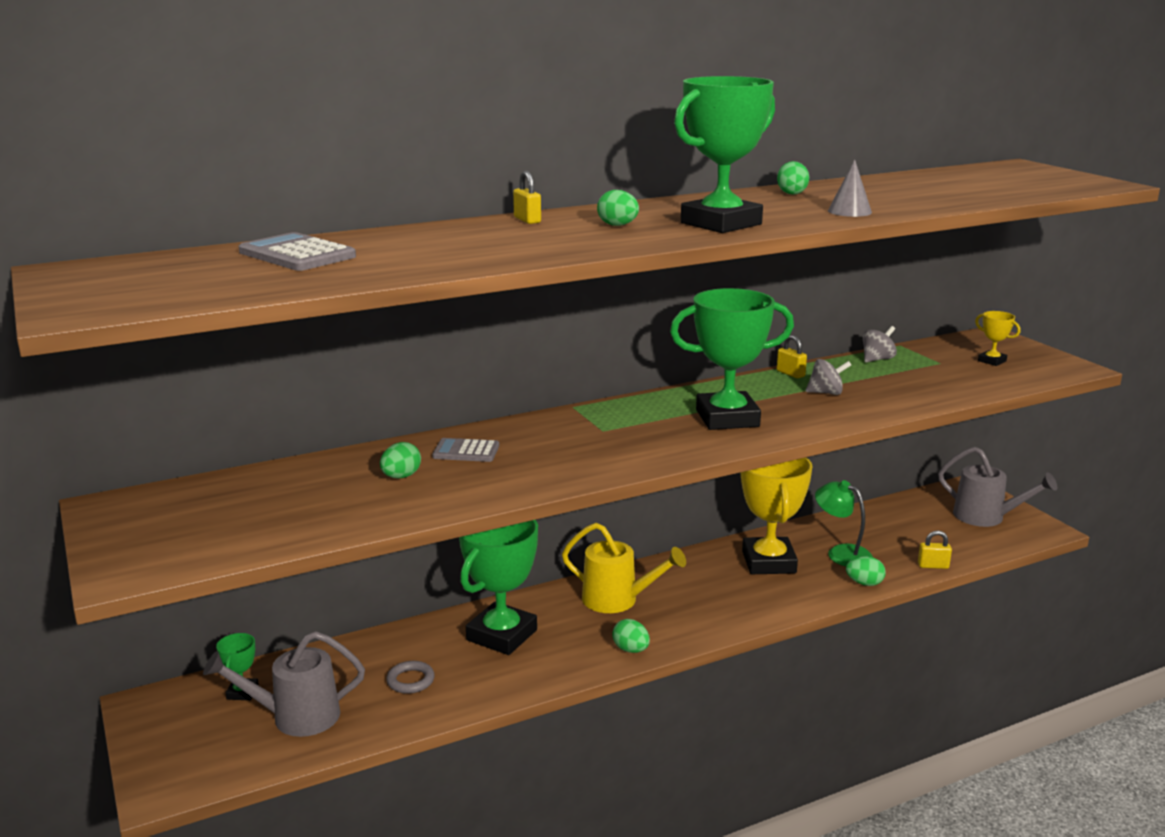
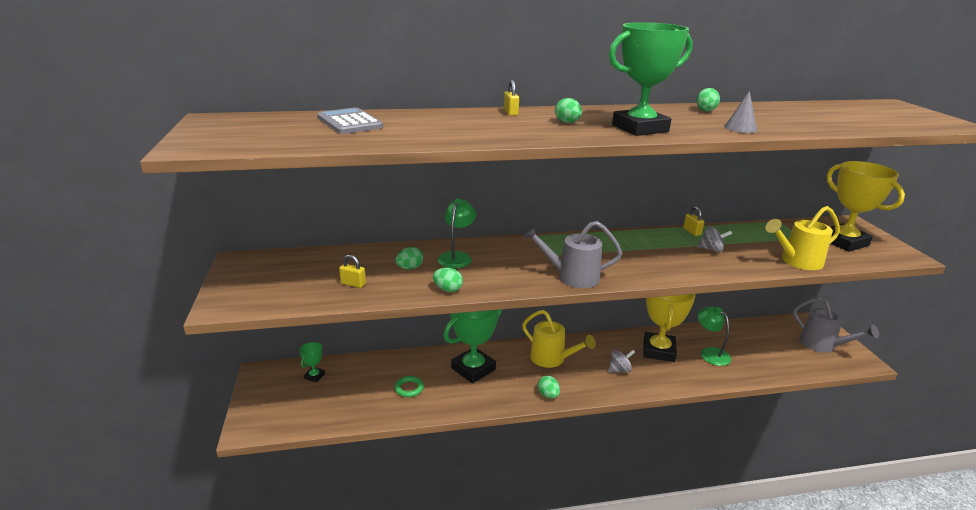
camera: 15 degrees right, 5 degrees up
(295, 717) = (336, 398): grey watering can -> grey watering can (571, 277)
(410, 680) = (409, 388): grey ring -> green ring
(466, 451) = (457, 256): grey calculator -> green lamp
(727, 418) = (635, 258): green trophy -> none
(864, 583) = (719, 378): green egg -> green egg (448, 289)
(877, 359) = (758, 229): grey spinning top -> grey spinning top (619, 370)
(933, 566) = (772, 374): yellow padlock -> yellow padlock (353, 284)
(941, 393) = (796, 261): none -> yellow watering can
(992, 361) = (843, 242): yellow trophy -> yellow trophy, size x2.27

